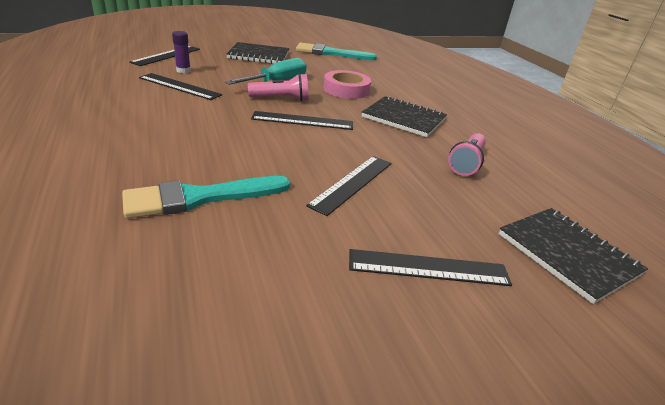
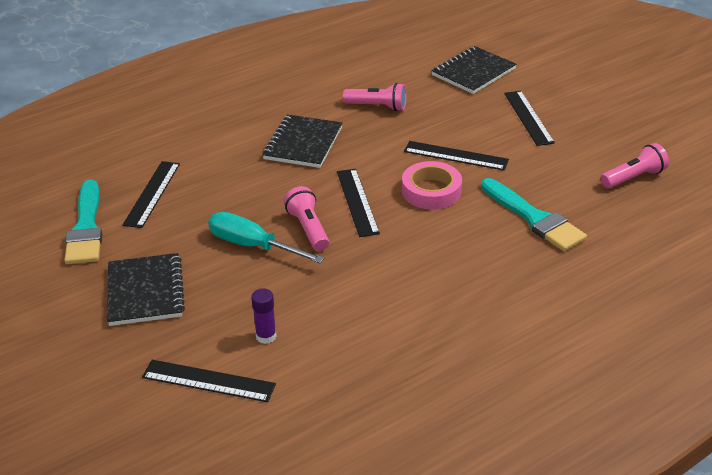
camera: 100 degrees left, 5 degrees up
(179, 86) = (326, 316): black ruler -> black ruler (152, 193)
(209, 327) = (633, 178): none -> pink flashlight
(346, 89) = (242, 190): pink tape -> pink tape (431, 191)

